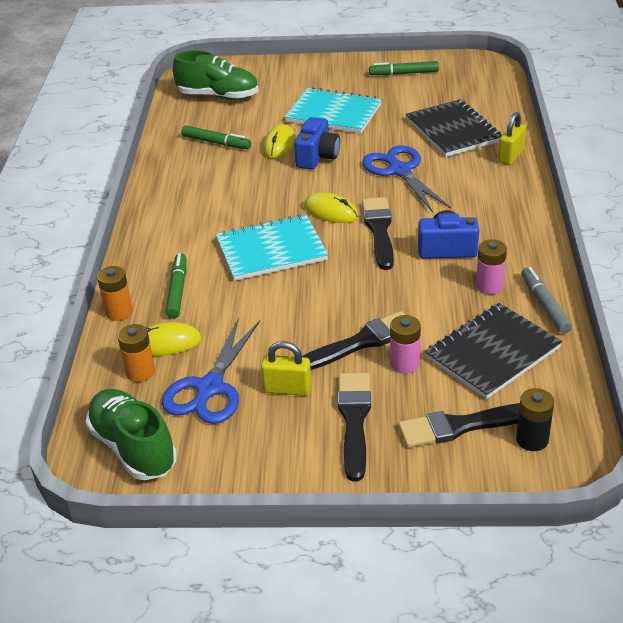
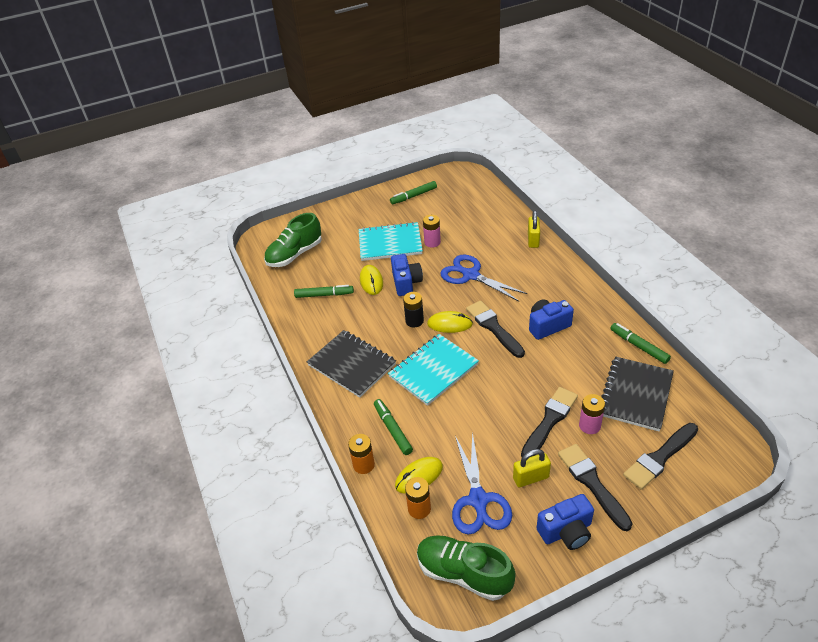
camera: 25 degrees left, 5 degrees up
(218, 96) = (294, 254): green shoe -> green shoe turned 150 degrees clockwise
(280, 454) = (566, 531): none -> blue camera
(453, 130) = (481, 232): black notebook -> black notebook (352, 365)
(489, 286) = (595, 344): pink battery -> pink battery (432, 242)
(532, 439) = (707, 449): black battery -> black battery (414, 321)
(544, 305) = (639, 346): grey marker -> green marker

